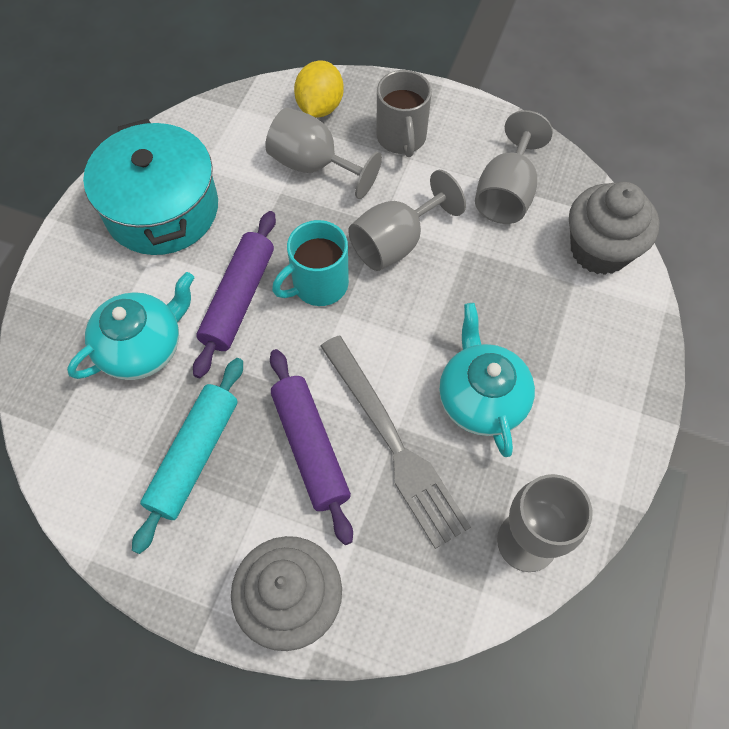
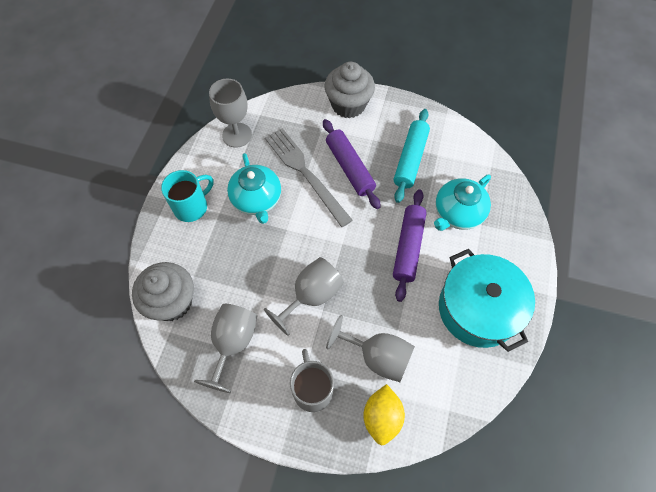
camera: 175 degrees right, 0 degrees up
(318, 285) = (359, 261): turquoise mug -> turquoise mug (192, 207)

